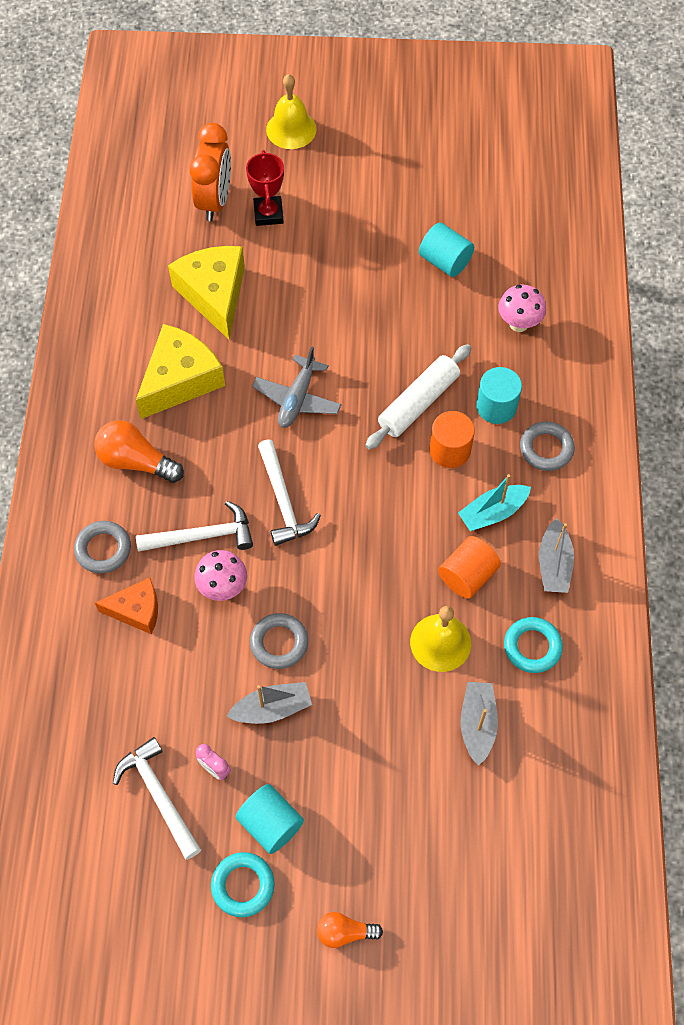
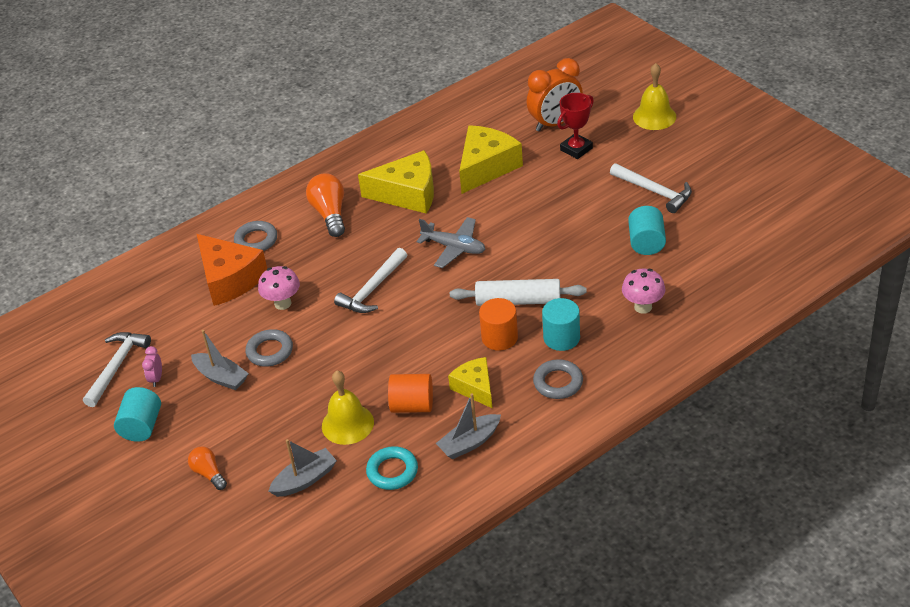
camera: 55 degrees right, 20 degrees down
(136, 610) = (230, 279): orange cheese -> orange cheese, size x1.65
(202, 536) = (309, 272): white hammer -> white hammer (654, 192)
(243, 885) = (90, 440): turquoise ring -> none
(297, 399) = (454, 248): grey plane -> grey plane turned 135 degrees counterclockwise
(345, 932) = (98, 507): orange light bulb -> orange light bulb (209, 473)
(492, 512) = (475, 388): turquoise boat -> yellow cheese

